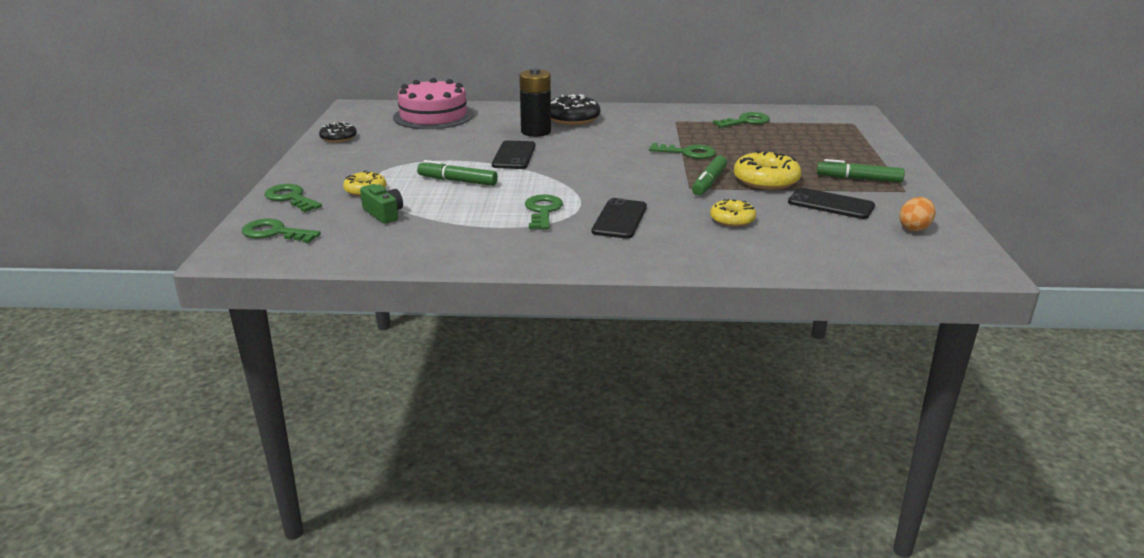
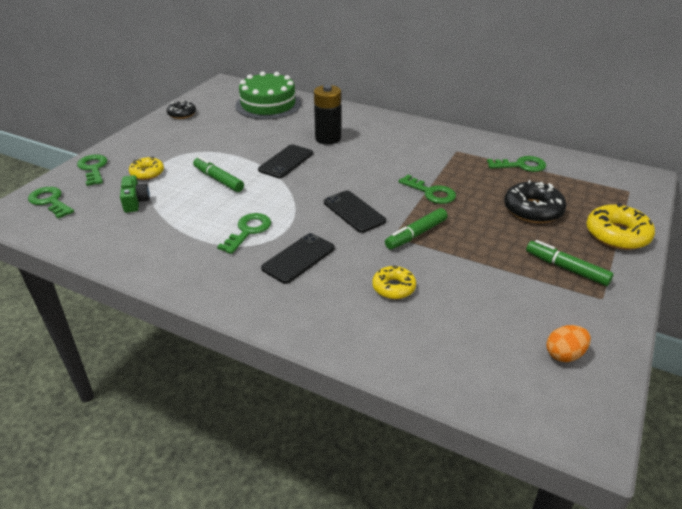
camera: 25 degrees right, 10 degrees up
(433, 116) = (268, 105): pink cake -> green cake
(572, 119) = (371, 130): black donut -> black donut (533, 210)
(766, 180) = (471, 246): yellow donut -> yellow donut (617, 235)
(830, 204) = (506, 295): black phone -> black phone (354, 212)

